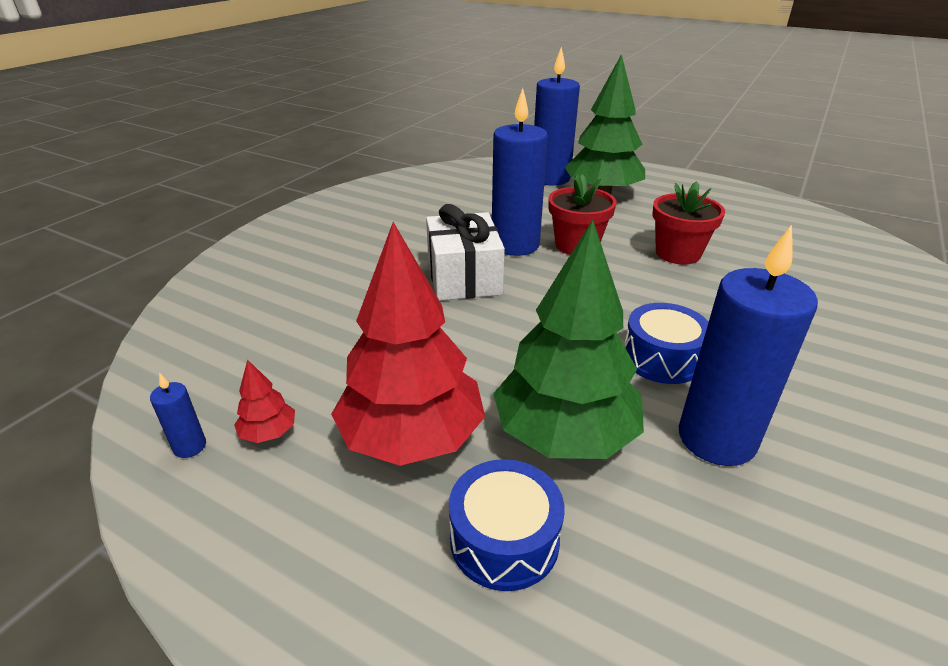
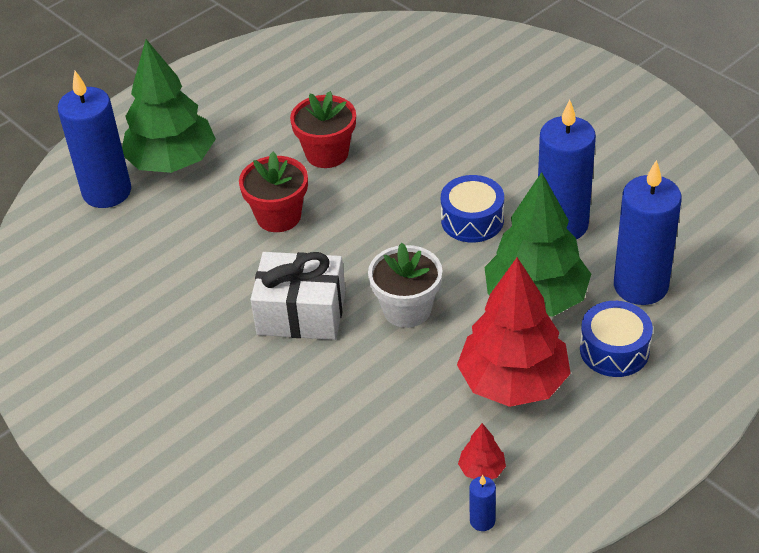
camera: 70 degrees left, 10 degrees up
(496, 336) = (407, 309): none -> white flower pot
(515, 245) = (255, 261): blue candle -> blue candle (640, 286)

